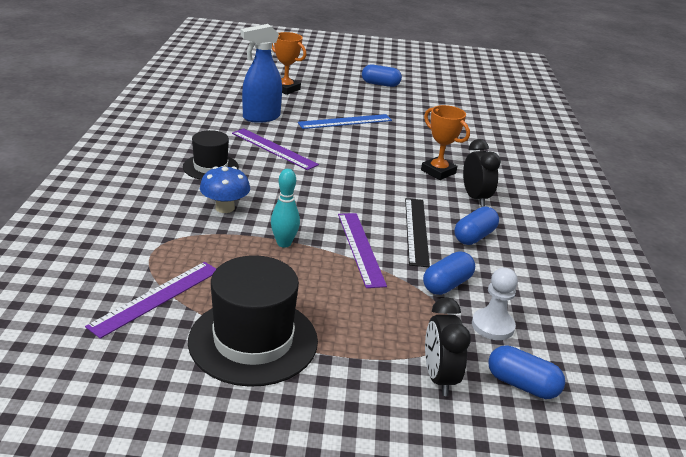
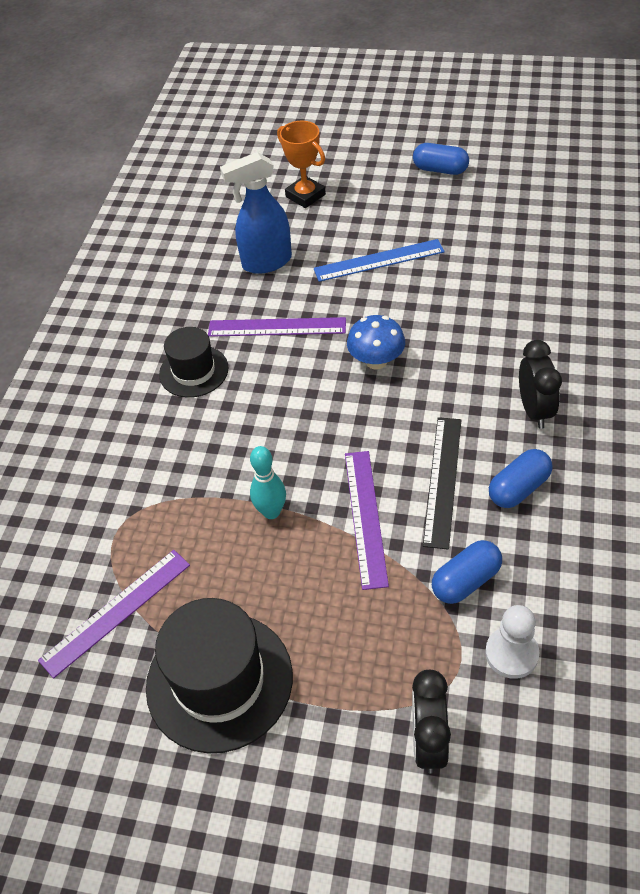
camera: 15 degrees right, 20 degrees up
(225, 208) = (205, 449): blue mushroom -> blue mushroom (376, 361)
(274, 149) = (277, 327): purple ruler -> purple ruler turned 45 degrees counterclockwise
(438, 172) = (492, 358): orange trophy -> none
(522, 385) = (529, 754): blue capsule -> none

